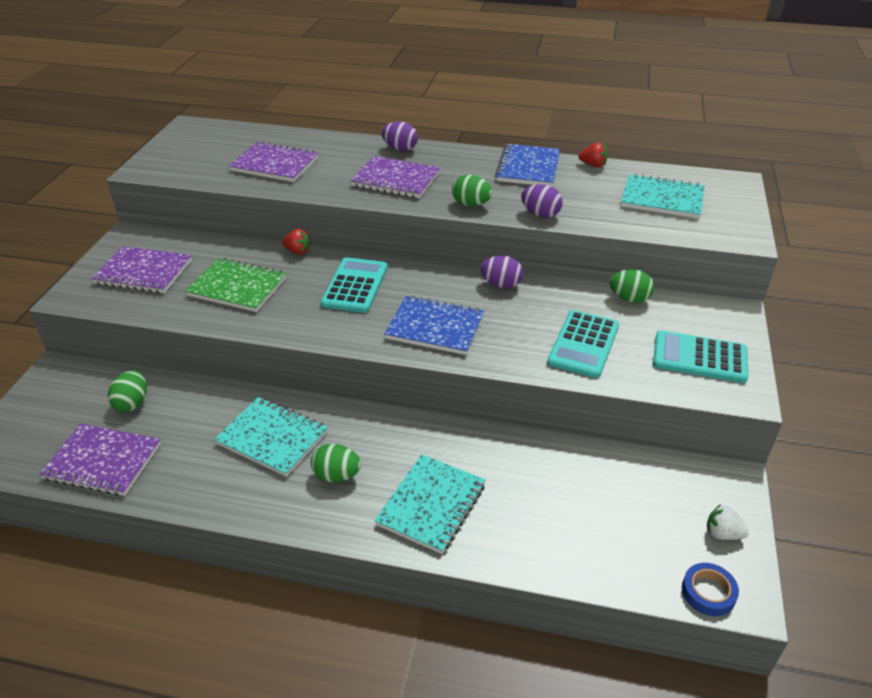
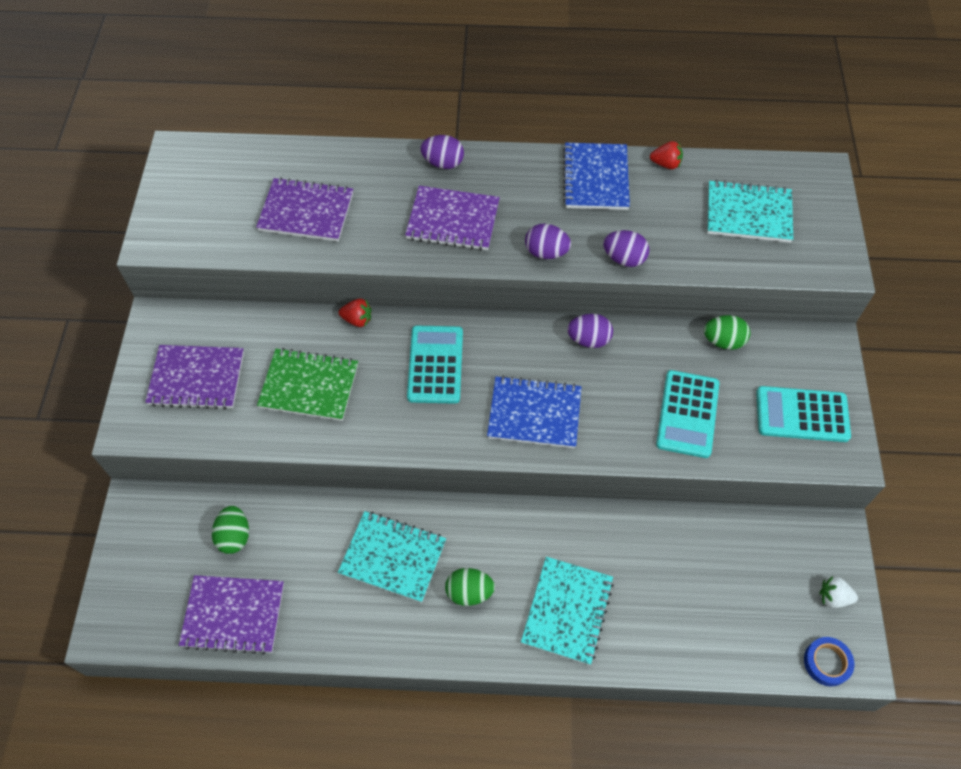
camera: 10 degrees left, 20 degrees up
(471, 204) = (546, 252): green egg -> purple egg

